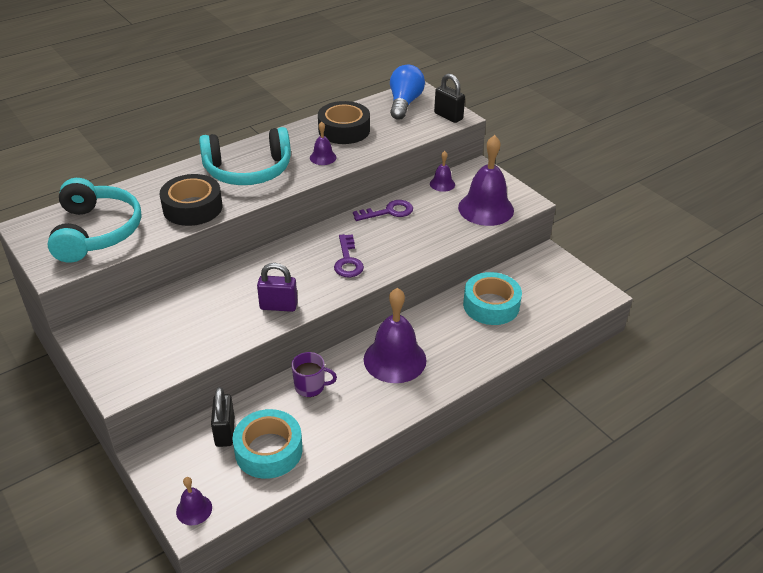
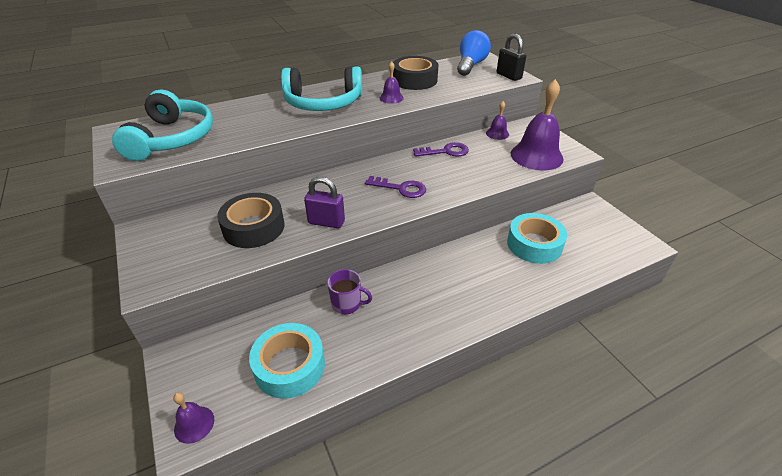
camera: 10 degrees right, 0 degrees up
(192, 207) = (264, 127): black tape -> black tape (253, 227)
(225, 432) = (252, 340): black padlock -> none
(348, 261) = (401, 188): purple key -> purple key turned 75 degrees counterclockwise
(395, 359) = (434, 286): purple bell -> none

